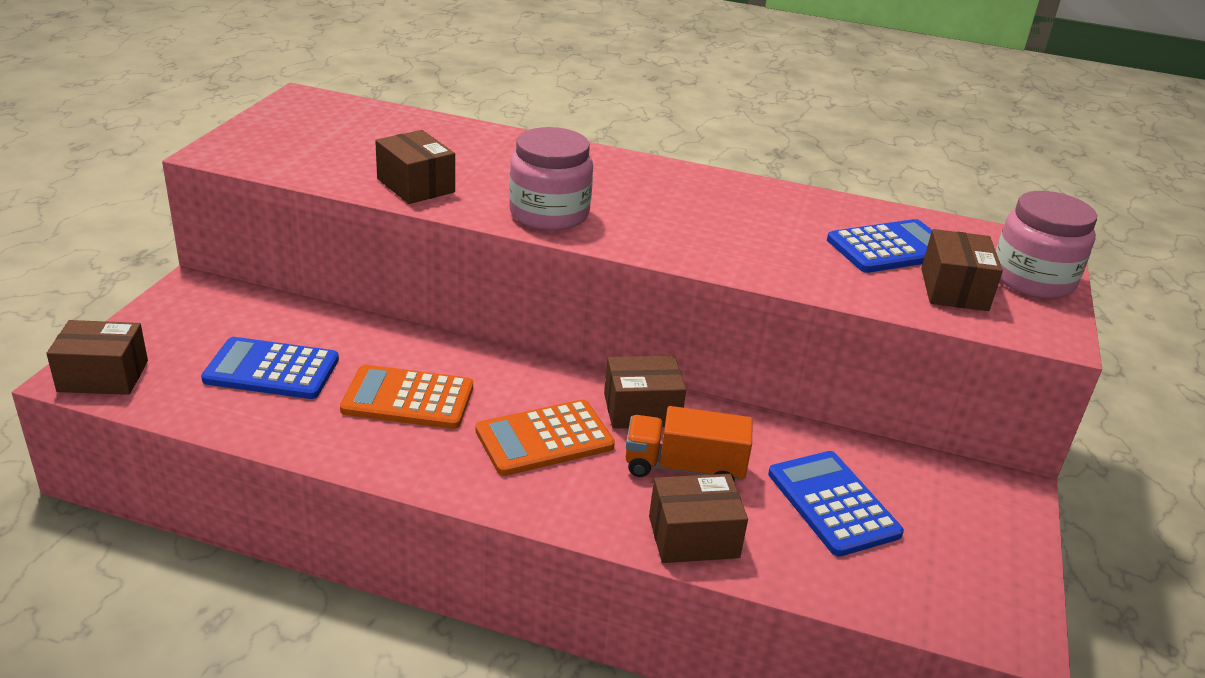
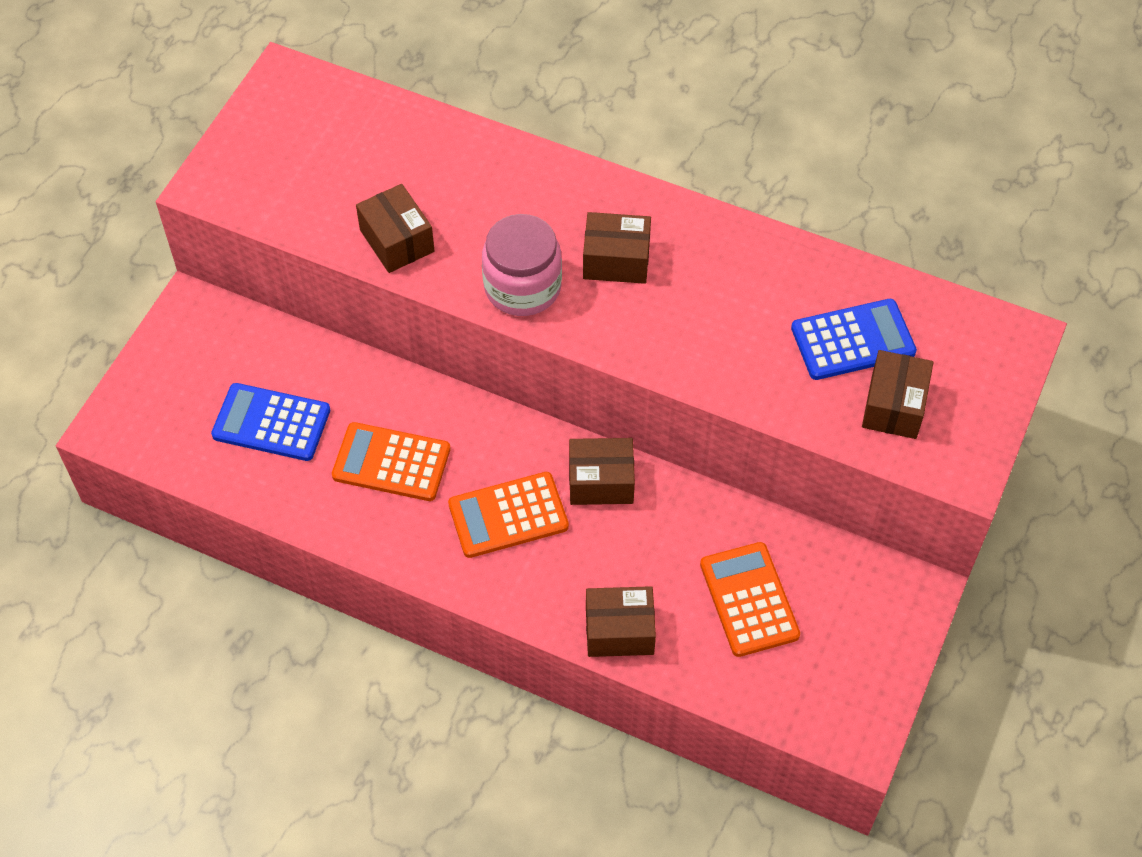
camera: 10 degrees right, 25 degrees up
(103, 376) = (128, 428): brown box -> brown box (616, 260)
(684, 468) = (626, 554): orange truck -> none
(833, 503) = (749, 600): blue calculator -> orange calculator
(1032, 279) = (980, 390): pink jar -> none

